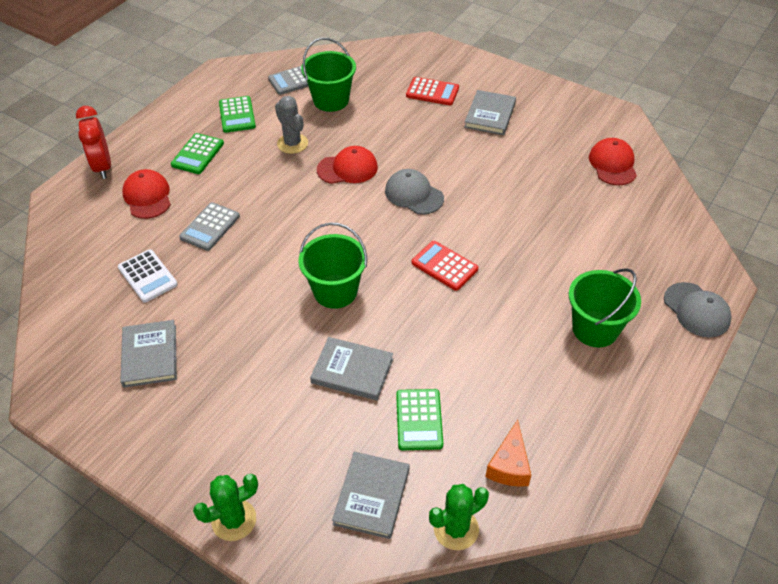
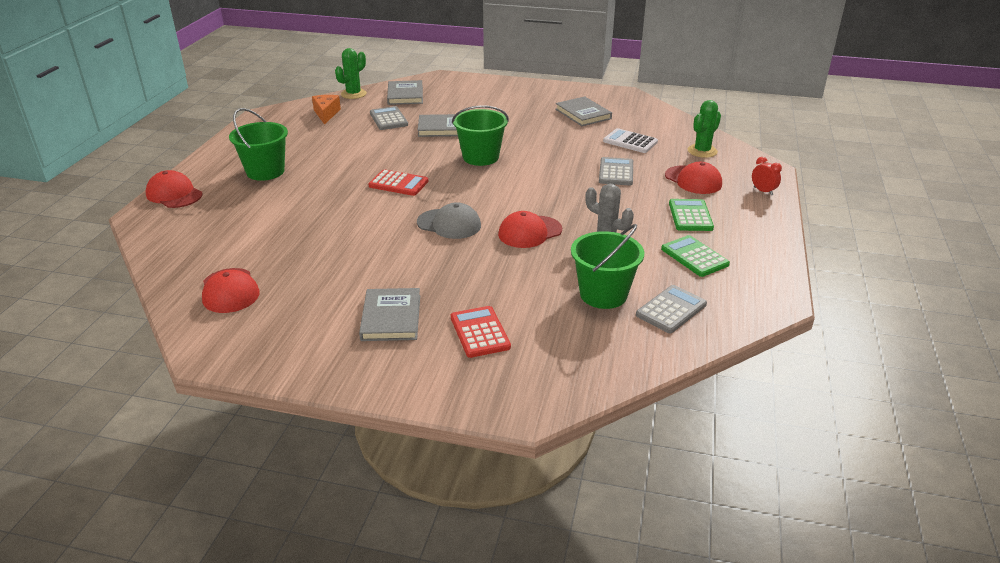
camera: 160 degrees right, 15 degrees down
(102, 167) = (763, 191): red clock -> red clock, size x0.55
(234, 520) = (476, 80): green cactus -> green cactus (702, 151)
(419, 420) = (388, 119): green calculator -> grey calculator
(432, 92) = (480, 332): red calculator -> red calculator turned 75 degrees clockwise
(696, 310) = (174, 194): grey cap -> red cap

